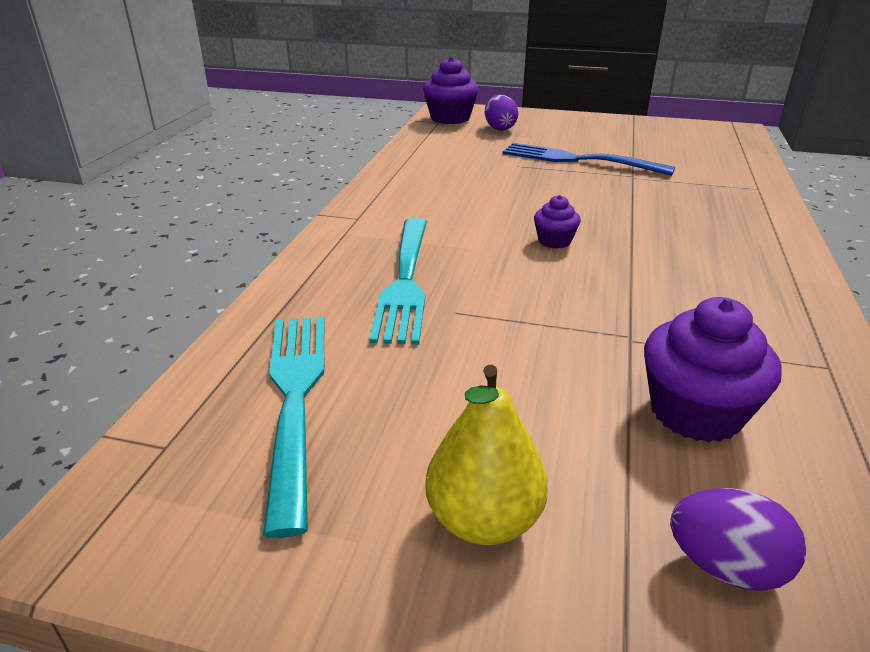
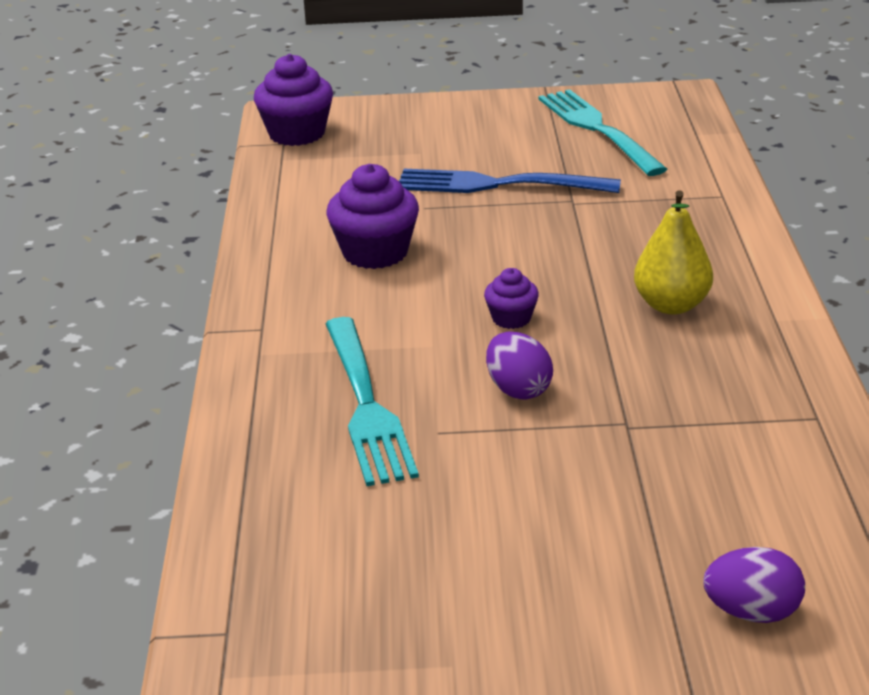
camera: 15 degrees left, 0 degrees up
(295, 398) = (324, 559): turquoise fork -> turquoise fork (597, 129)
(483, 520) = (551, 623): yellow pear -> yellow pear (671, 305)
(499, 128) = (374, 143): purple egg -> purple egg (518, 389)
(695, 412) = (705, 489): purple cupcake -> purple cupcake (375, 252)

